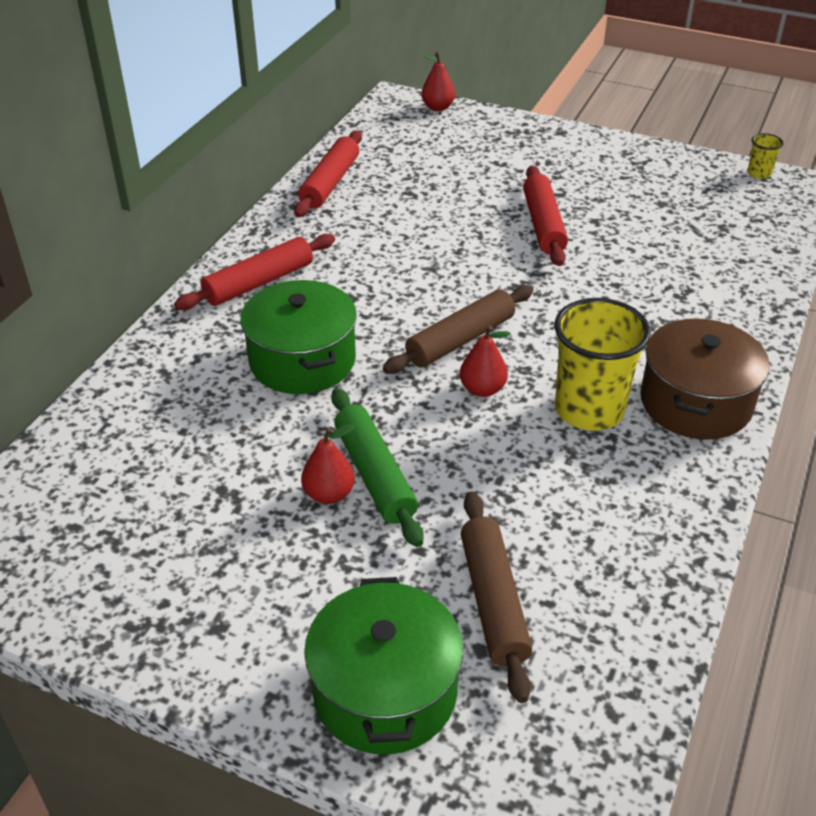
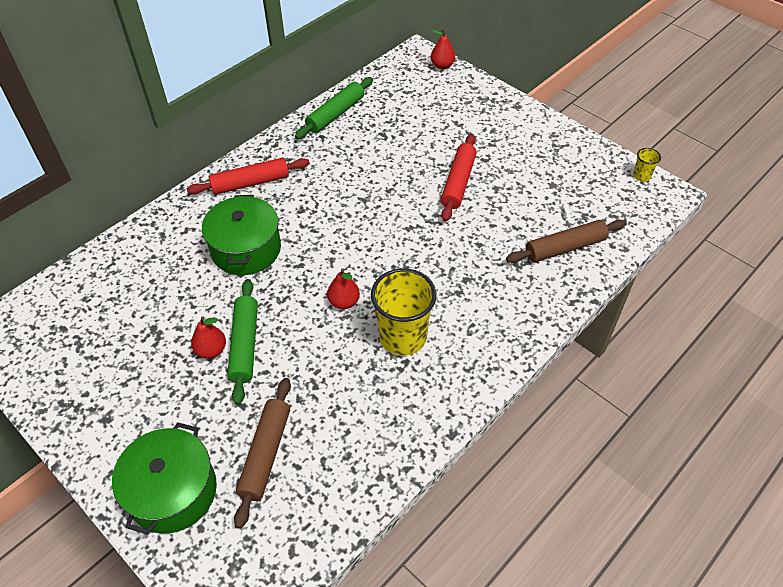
camera: 20 degrees right, 10 degrees up
(330, 183) = (336, 114): red rolling pin -> green rolling pin
(460, 340) = (351, 261): brown rolling pin -> brown rolling pin (565, 248)
(695, 402) = (476, 352): brown pot -> none

